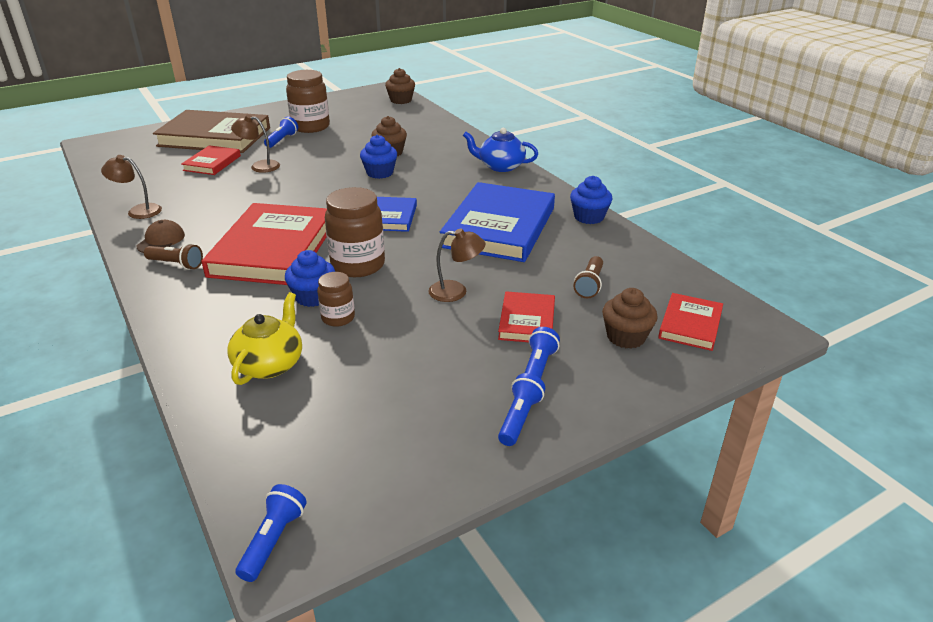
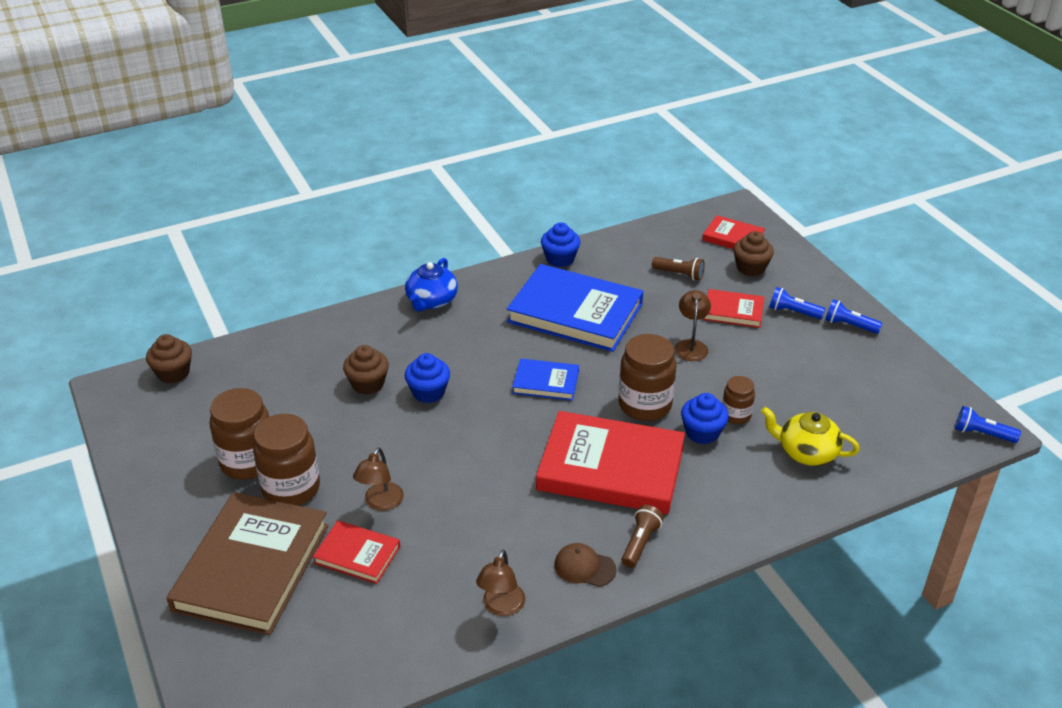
camera: 85 degrees left, 5 degrees up
(282, 140) = (291, 488): blue flashlight -> brown jar

